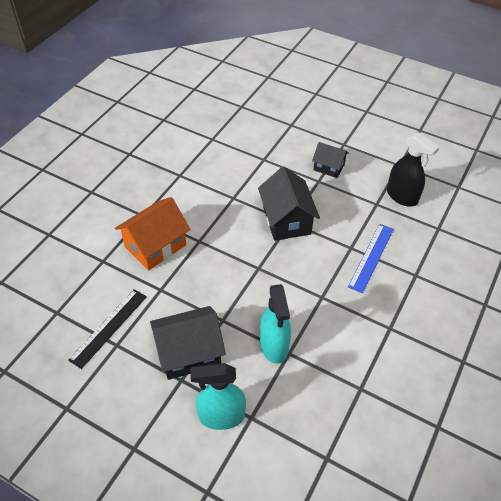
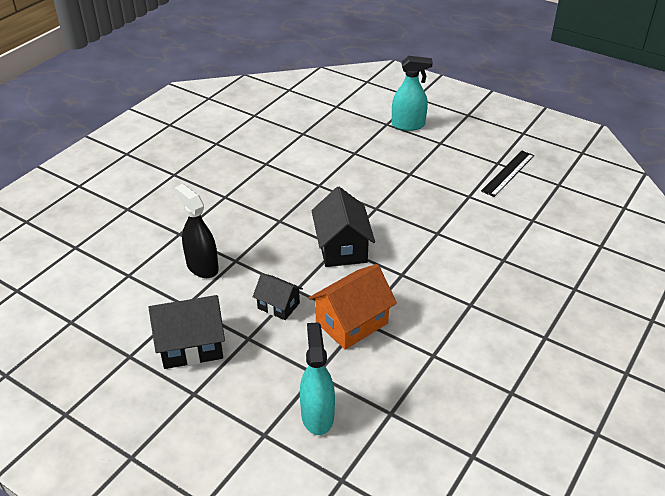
camera: 175 degrees left, 10 degrees down
(155, 246) = (482, 230): orange house -> orange house (351, 323)
(189, 353) = (436, 156): black house -> black house (191, 346)
(274, 346) = (366, 157): turquoise spray bottle -> turquoise spray bottle (317, 415)
(371, 257) = (262, 212): blue ruler -> none

